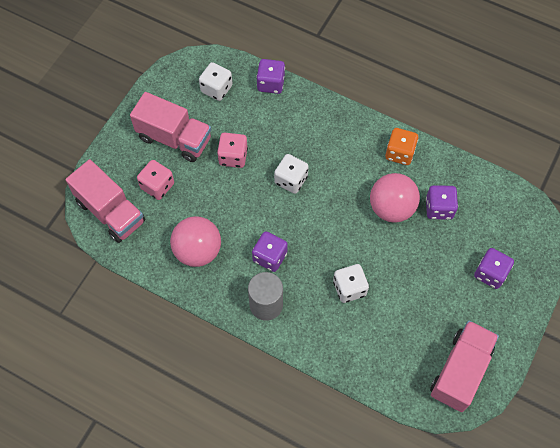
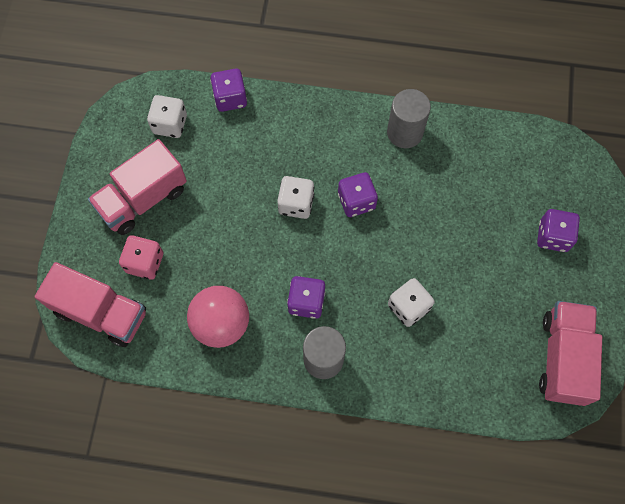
camera: 20 degrees left, 5 degrees up
(174, 138) = (143, 199): pink truck -> pink truck turned 135 degrees clockwise
(233, 157) = (219, 198): pink dice -> none
(391, 208) = (419, 198): pink ball -> none
(399, 153) = (404, 132): orange dice -> grey cylinder
(439, 208) = (471, 181): purple dice -> purple dice (356, 201)

